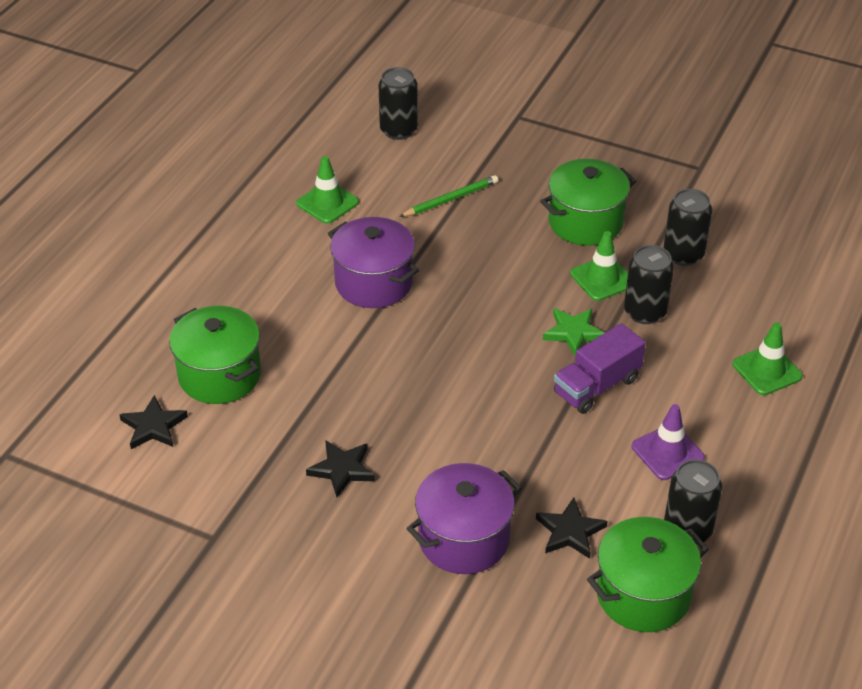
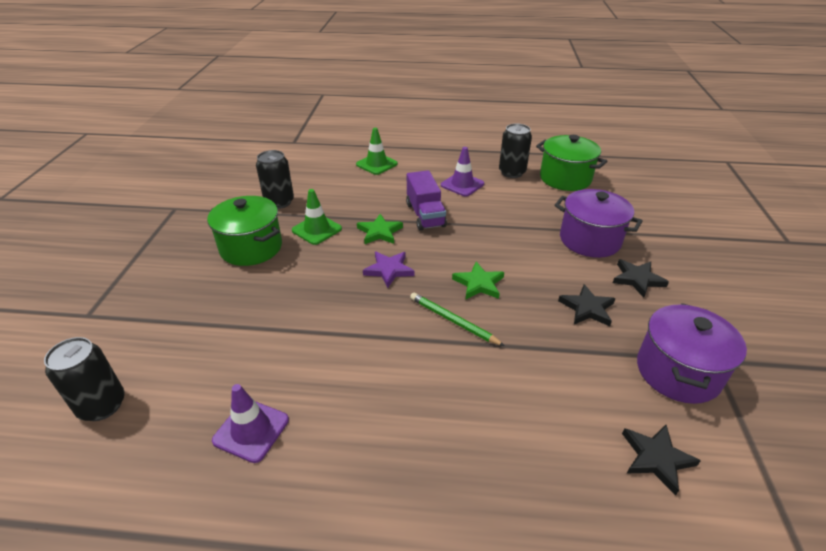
camera: 110 degrees left, 5 degrees down
(219, 375) = (554, 428): green pot -> none
(327, 203) = (251, 430): green traffic cone -> purple traffic cone
(374, 283) = (370, 351): purple pot -> purple pot (677, 372)
(430, 391) = (479, 284): none -> green star
(450, 199) = (231, 330): green pencil -> green pencil (453, 321)
(491, 323) = (389, 270): none -> purple star
(570, 532) = (547, 205): black star -> black star (637, 279)
(596, 386) = (425, 215): purple truck -> purple truck turned 45 degrees clockwise
(645, 312) = (345, 208): black can -> none

